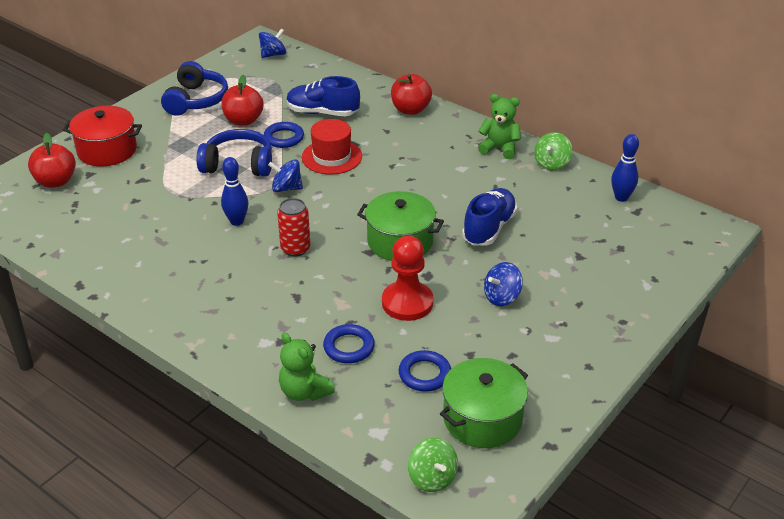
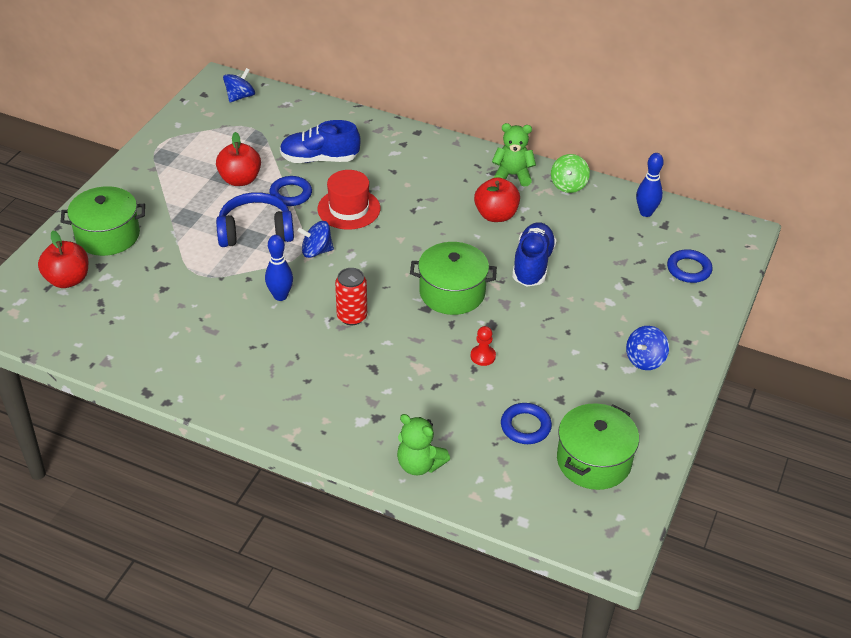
camera: 15 degrees left, 5 degrees up
(107, 150) = (108, 235): red pot -> green pot
(196, 100) = (179, 162): blue headphones -> none
(349, 347) = (444, 411): blue ring -> blue ring (689, 269)
(407, 303) = (483, 356): red pawn -> red pawn, size x0.50
(410, 110) = (408, 143): red apple -> red apple (496, 215)
(432, 478) = (569, 526): green spinning top -> none
(501, 297) = (569, 335): blue spinning top -> blue spinning top (645, 360)

